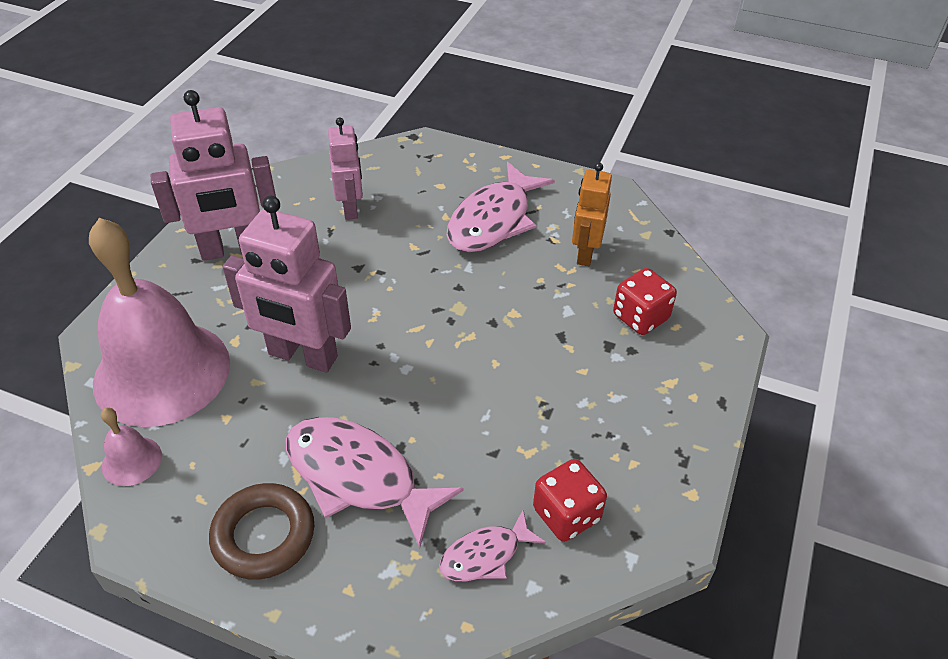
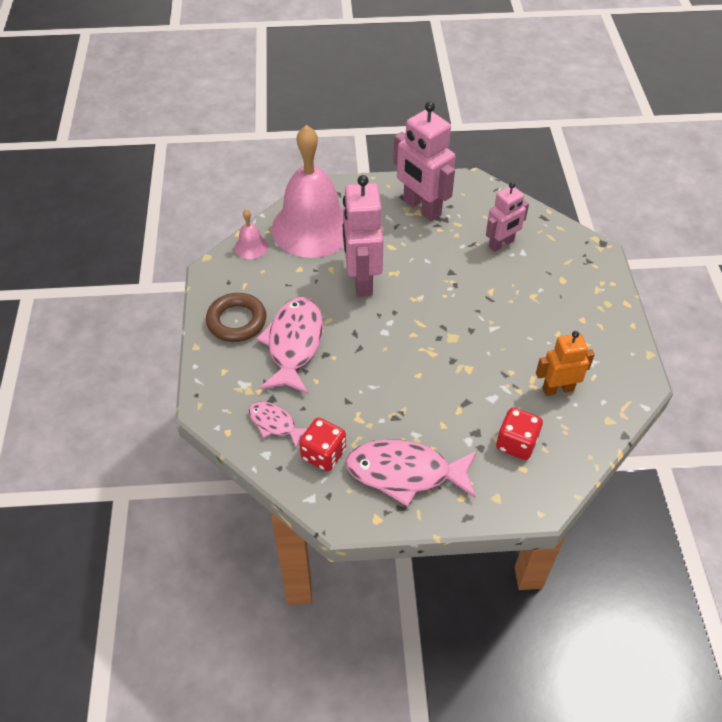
camera: 65 degrees right, 5 degrees up
(494, 220) = (550, 323): pink fish -> pink fish (405, 473)

